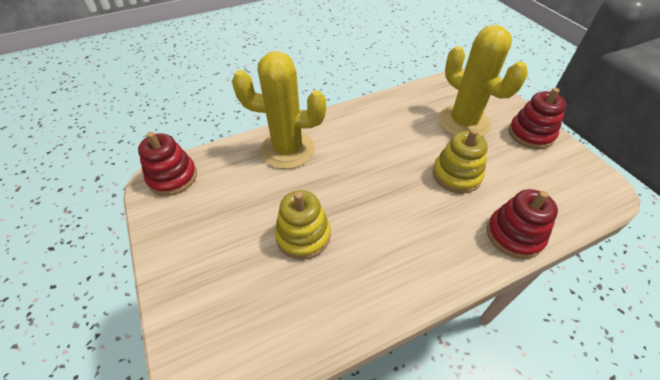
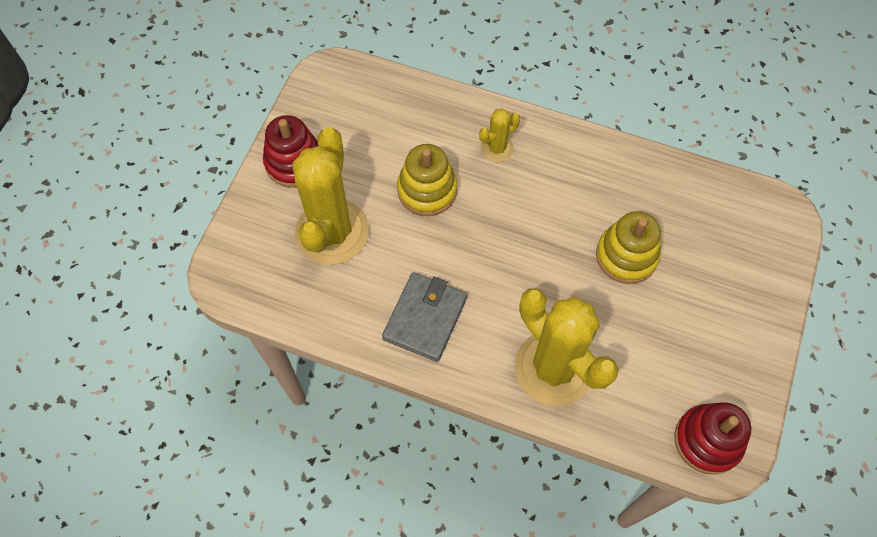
camera: 135 degrees left, 15 degrees up
(372, 124) = (425, 318): none -> grey wallet
(459, 233) = (497, 148): none -> yellow cactus
(514, 235) = (458, 112): red stacking toy -> none

